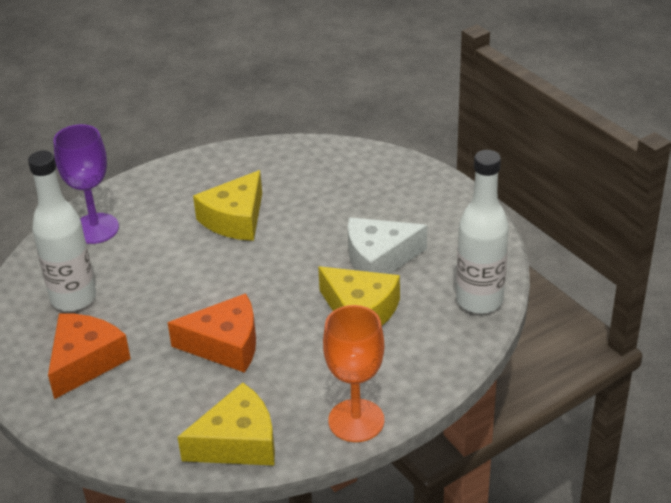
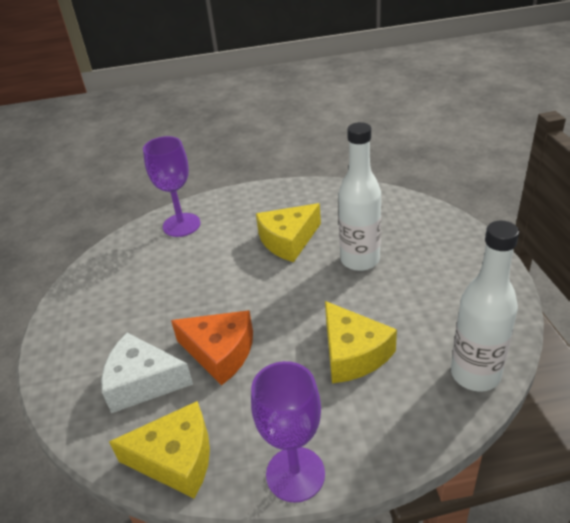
camera: 25 degrees right, 0 degrees up
(73, 298) = (131, 277): white bottle -> white bottle (360, 260)
(85, 362) = (106, 335): orange cheese -> none
(356, 420) = (295, 474): orange goblet -> purple goblet
(379, 259) = (393, 305): white cheese -> white cheese (142, 382)

